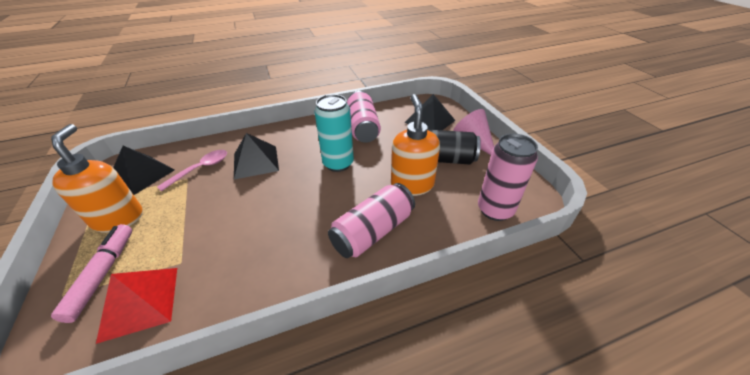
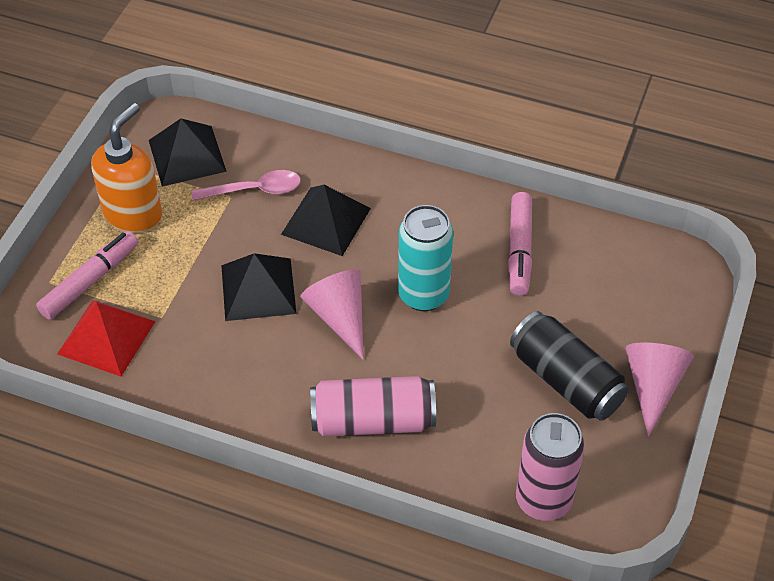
camera: 40 degrees right, 10 degrees up
(303, 196) = (339, 317): none -> pink cone
(363, 127) = (519, 250): pink can -> pink marker
(412, 184) = (483, 393): orange soap dispenser -> none
(429, 121) = (634, 304): black pyramid -> black pyramid (258, 289)

